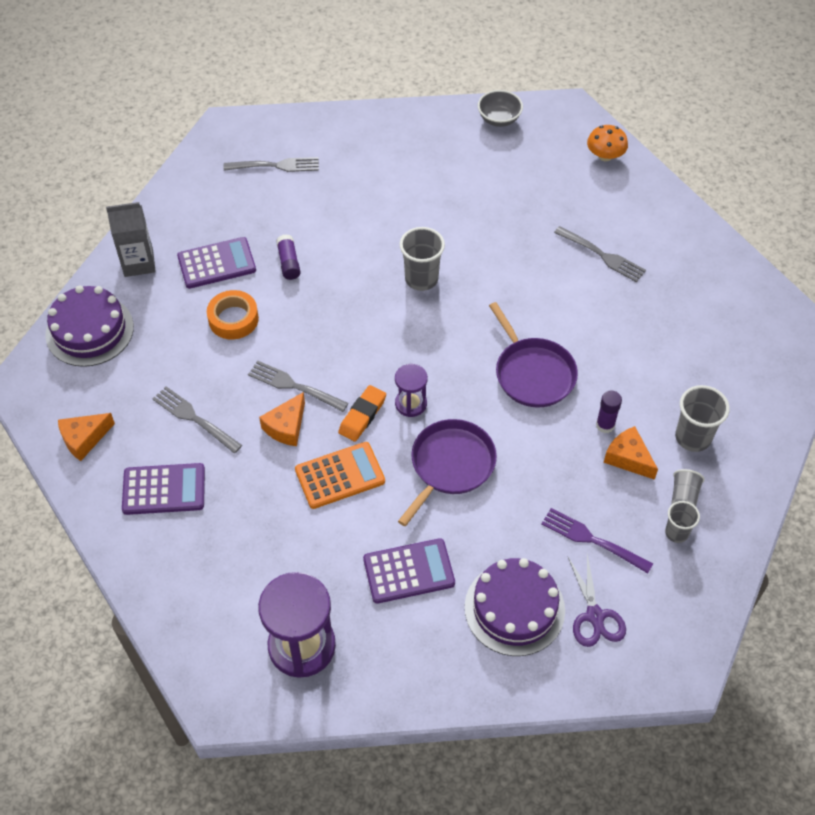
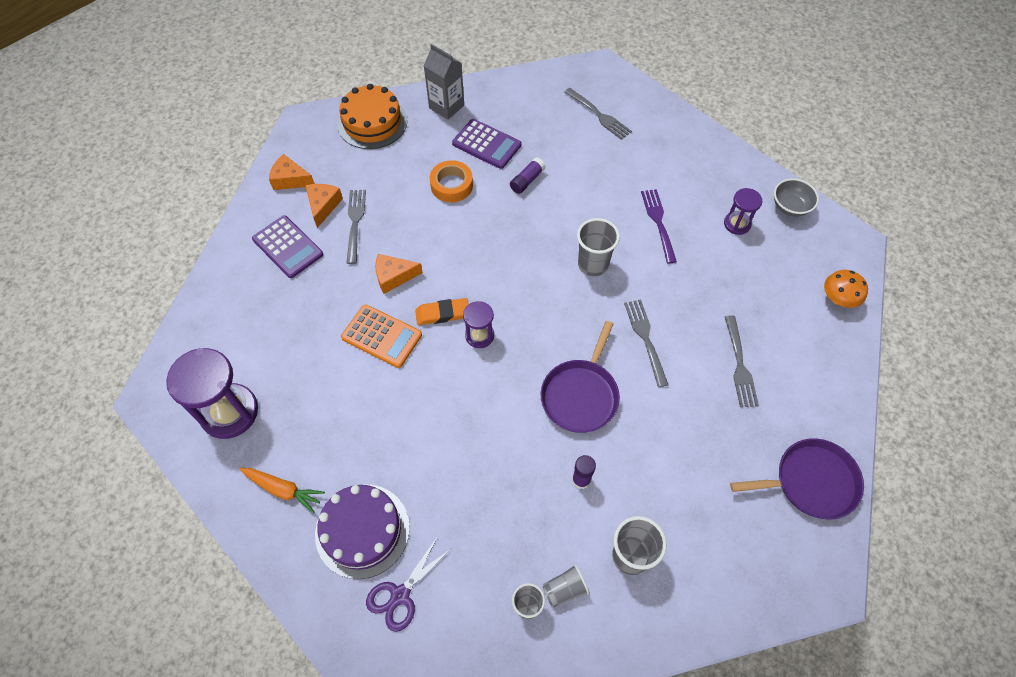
camera: 50 degrees right, 5 degrees up
(89, 330) = (372, 122): purple cake -> orange cake
(295, 386) = (430, 257): grey fork -> grey fork (646, 339)
(409, 571) = (338, 436): purple calculator -> none
(422, 647) = (283, 489): none -> orange carrot
(450, 465) = (449, 398): purple pan -> purple pan (811, 482)
(480, 162) = (737, 224): none -> purple hourglass
(593, 540) = (467, 545): purple fork -> purple fork (658, 223)
(628, 458) = (566, 519): orange cheese -> orange cheese (323, 206)

